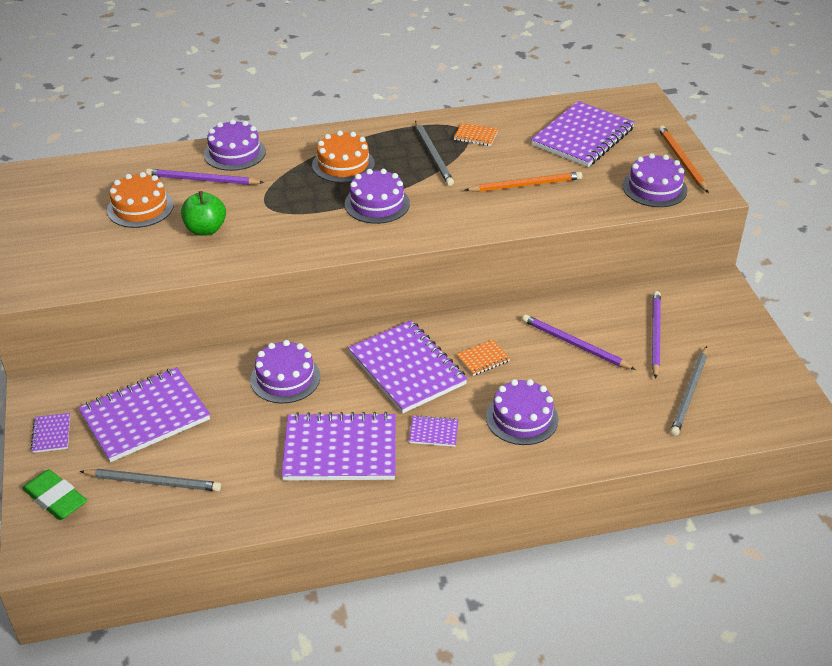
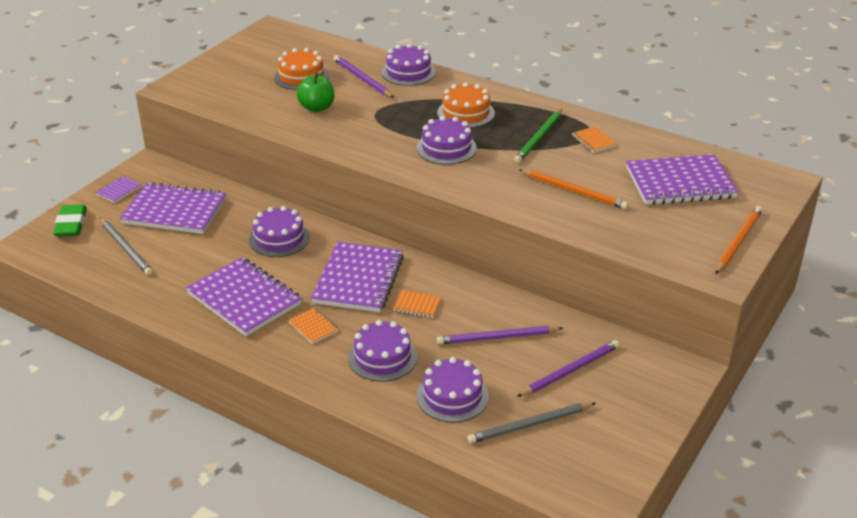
camera: 45 degrees right, 5 degrees down
(433, 155) = (539, 138): grey pencil -> green pencil
(433, 432) = (313, 327): purple notebook -> orange notebook
(575, 344) = (497, 338): purple pencil -> purple pencil turned 90 degrees counterclockwise
(654, 188) = (677, 247): purple cake -> purple cake (452, 396)

